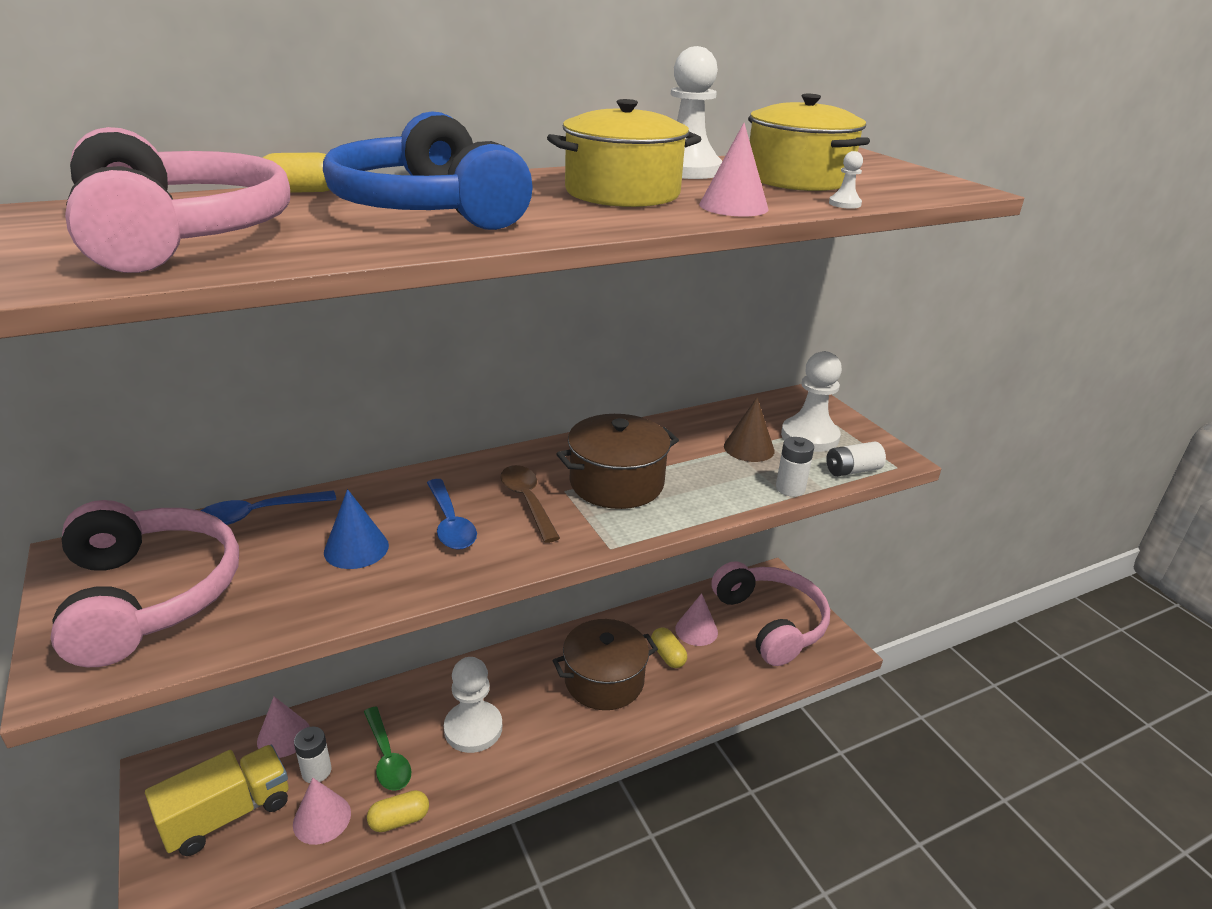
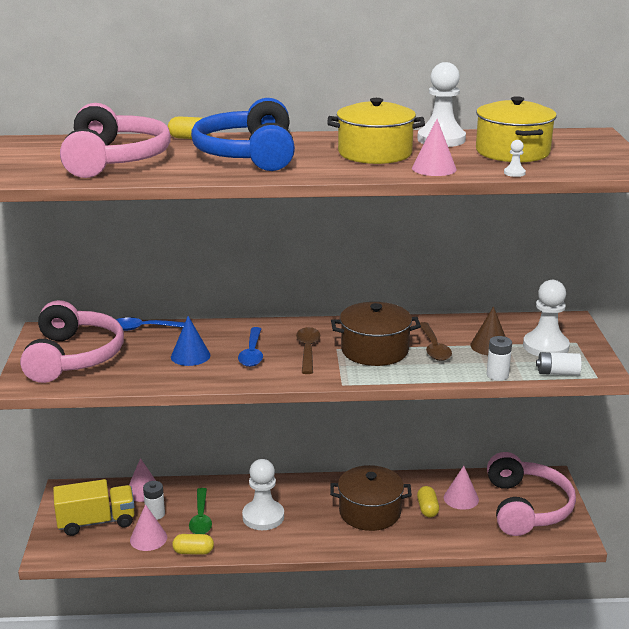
camera: 25 degrees right, 5 degrees down
(687, 464) = (434, 348): none -> brown spoon

